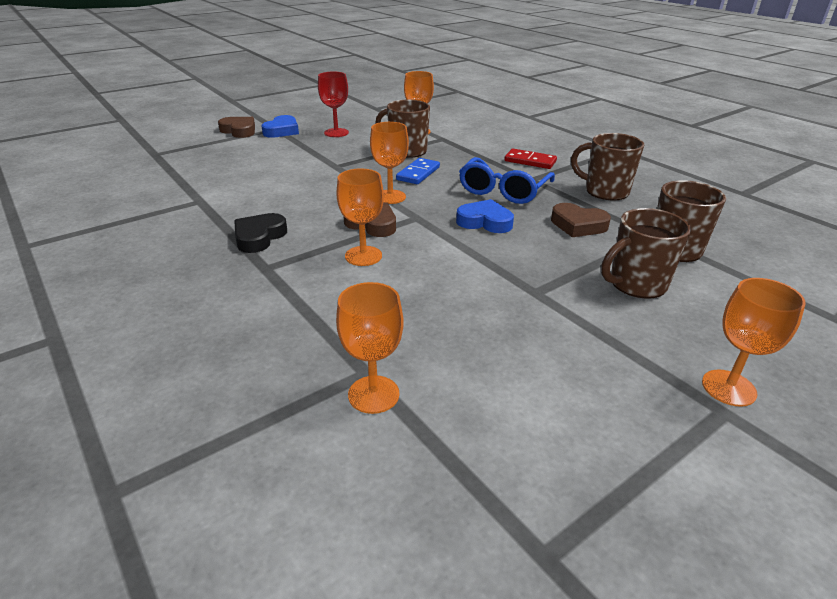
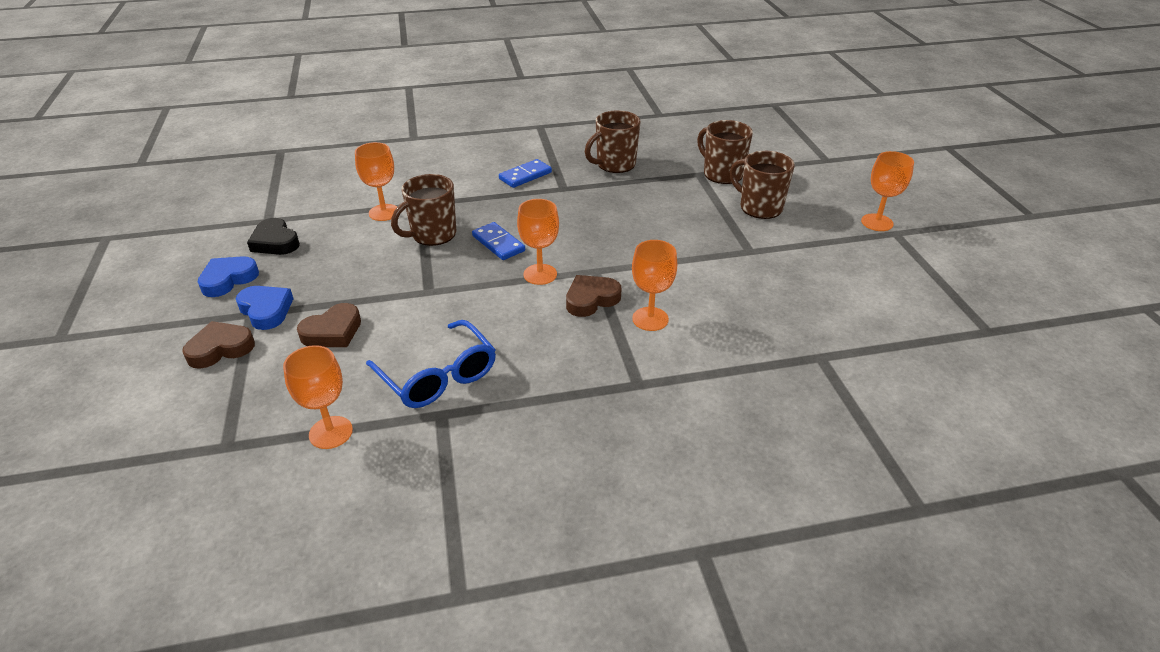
camera: 65 degrees left, 5 degrees up
(259, 237) = (571, 378): black heart -> black heart (275, 242)
(336, 133) = (323, 268): red goblet -> none
(373, 394) = (846, 359): orange goblet -> orange goblet (331, 432)
(485, 222) = (628, 238): blue heart -> blue heart (228, 279)
(503, 191) = (576, 210): blue glasses -> blue glasses (438, 376)
(530, 161) = (525, 176): red domino -> blue domino
(578, 225) = (663, 198): brown heart -> brown heart (333, 332)
(636, 284) = (759, 207): brown mug -> brown mug turned 135 degrees clockwise

